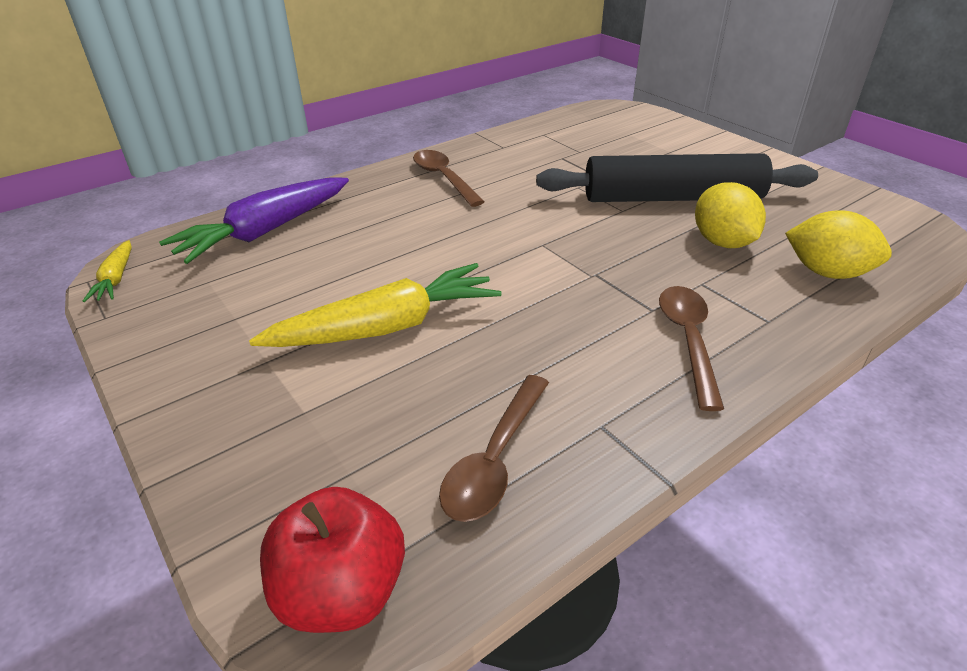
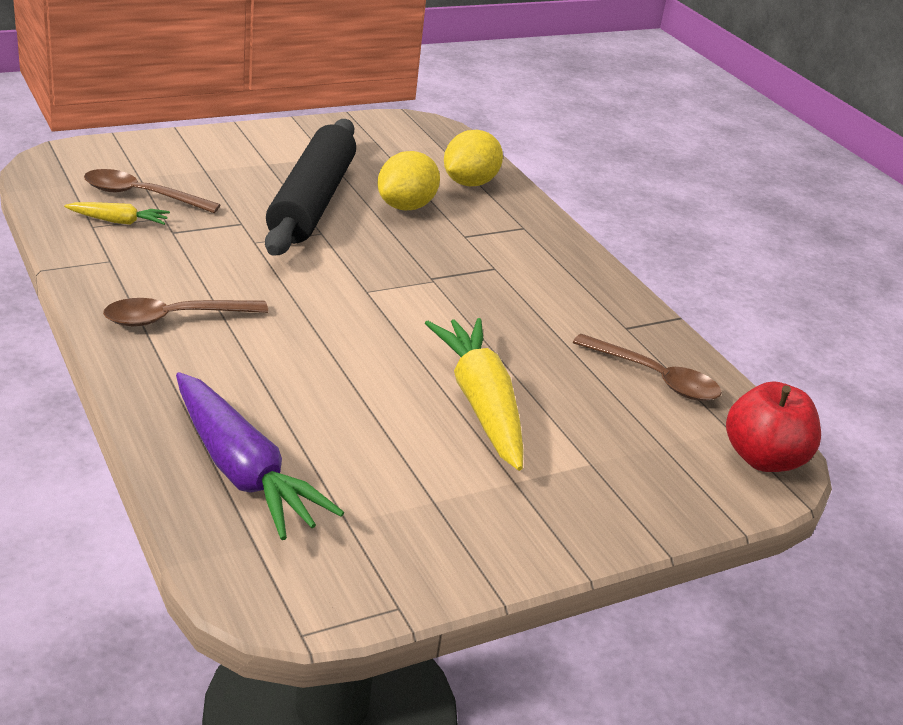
camera: 85 degrees left, 5 degrees down
(116, 279) = (310, 604): yellow carrot -> yellow carrot (119, 221)
(688, 340) = (540, 266): brown spoon -> brown spoon (141, 196)
(722, 242) = (406, 206): yellow lemon -> yellow lemon turned 45 degrees counterclockwise

